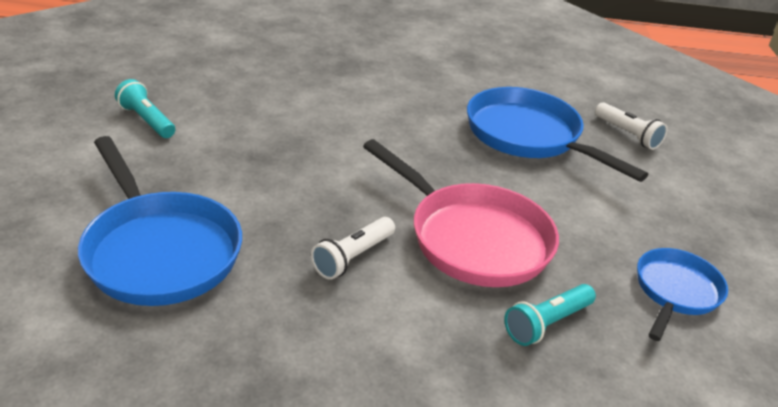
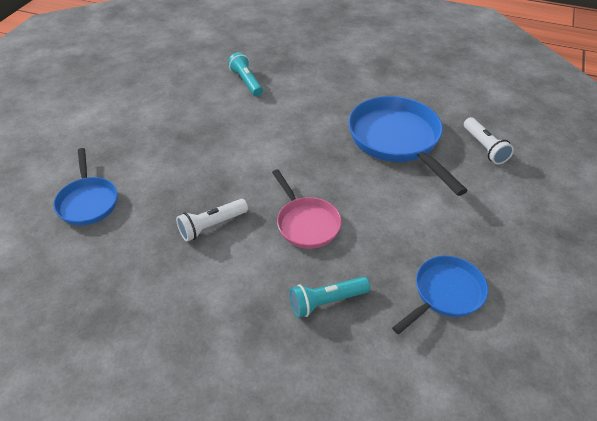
camera: 20 degrees right, 10 degrees up
(147, 120) = (122, 99): turquoise flashlight -> turquoise flashlight (246, 82)
(159, 250) = (88, 202): blue pan -> blue pan, size x0.59
(472, 238) = (306, 223): pink pan -> pink pan, size x0.59

